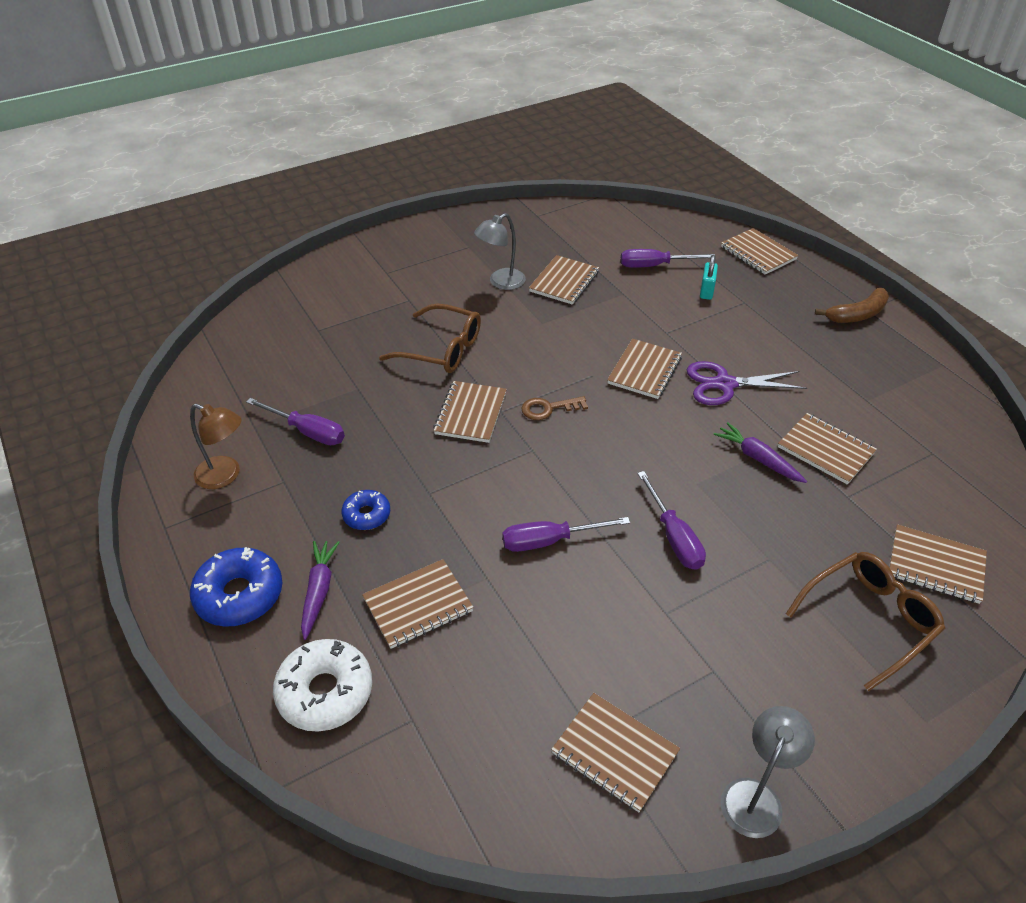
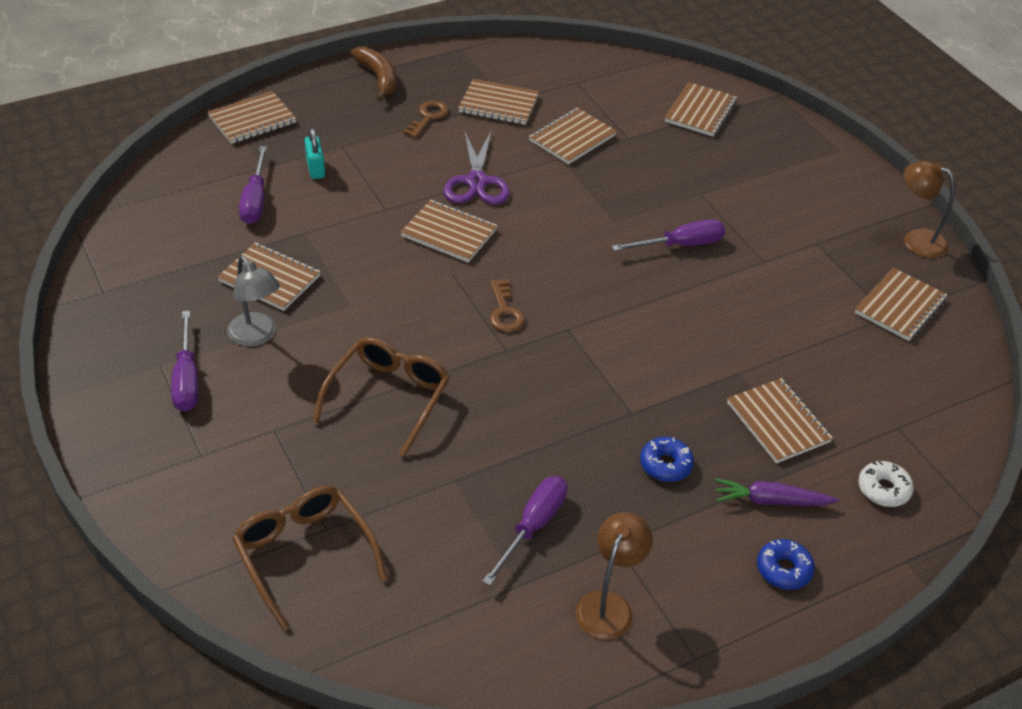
camera: 90 degrees left, 0 degrees up
(239, 595) = (784, 569): blue donut -> blue donut, size x0.59
(325, 692) = (883, 489): white donut -> white donut, size x0.59
(471, 413) = (509, 375): brown notebook -> brown notebook (498, 104)
(550, 541) = (691, 325): purple screwdriver -> purple screwdriver (187, 379)
(706, 291) = (315, 168): turquoise padlock -> turquoise padlock turned 60 degrees clockwise
(756, 796) = (916, 240): grey lamp -> brown lamp
(757, 458) = (582, 179): purple carrot -> none
(811, 348) = (428, 117): none -> brown key
(869, 620) = (756, 155): brown glasses -> brown glasses (304, 554)

